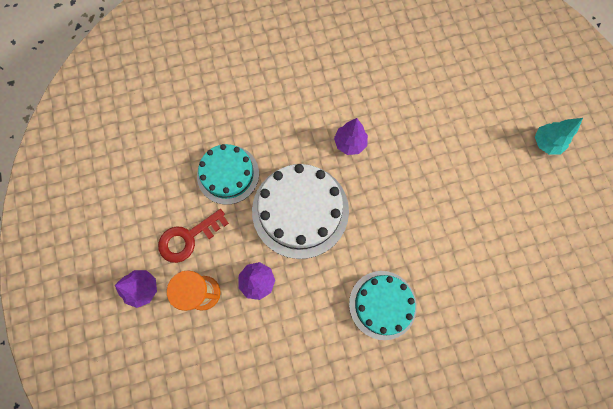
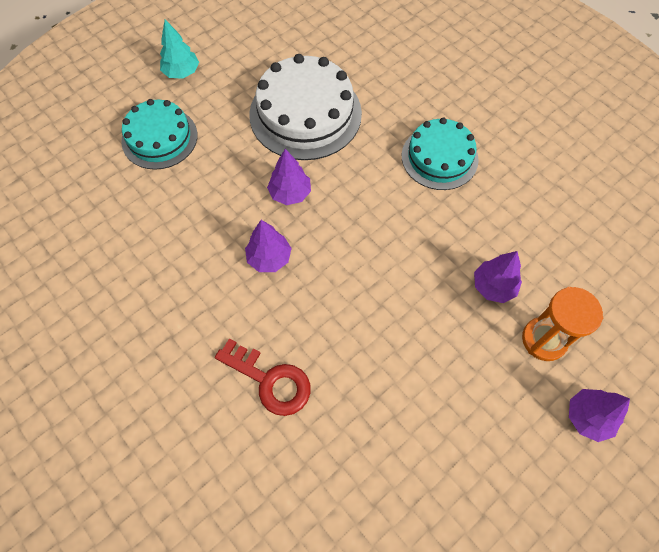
camera: 115 degrees left, 10 degrees down
(188, 238) = (495, 394): red key -> red key (270, 380)
(228, 174) = (385, 387): turquoise cake -> turquoise cake (159, 138)
(300, 210) = (384, 277): white cake -> white cake (305, 114)
(396, 177) = (290, 193): none -> purple tree

